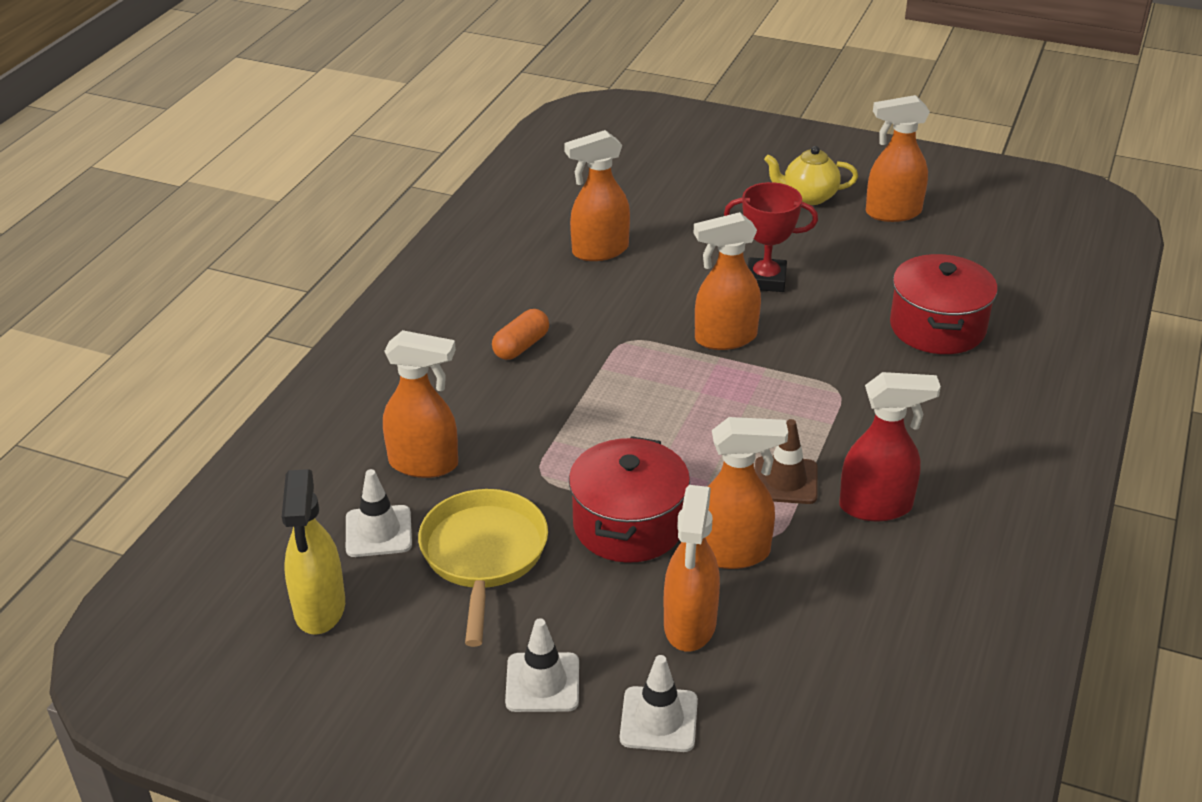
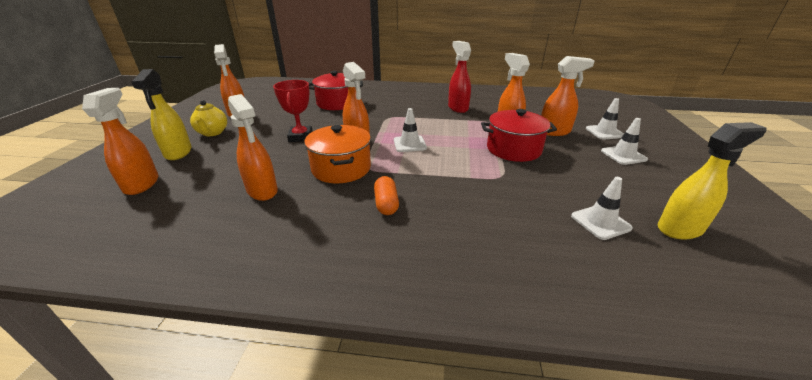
camera: 105 degrees left, 5 degrees down
(424, 464) = (528, 218): orange spray bottle -> orange spray bottle (142, 184)
(483, 555) = (574, 182): yellow pan -> none
(521, 346) = (386, 204): orange capsule -> orange capsule turned 60 degrees clockwise
(635, 315) = (341, 168): none -> orange pot
(697, 396) = (409, 144): none -> white traffic cone
(740, 178) = (178, 153): none -> yellow spray bottle
(785, 481) = (456, 122): brown traffic cone -> none

